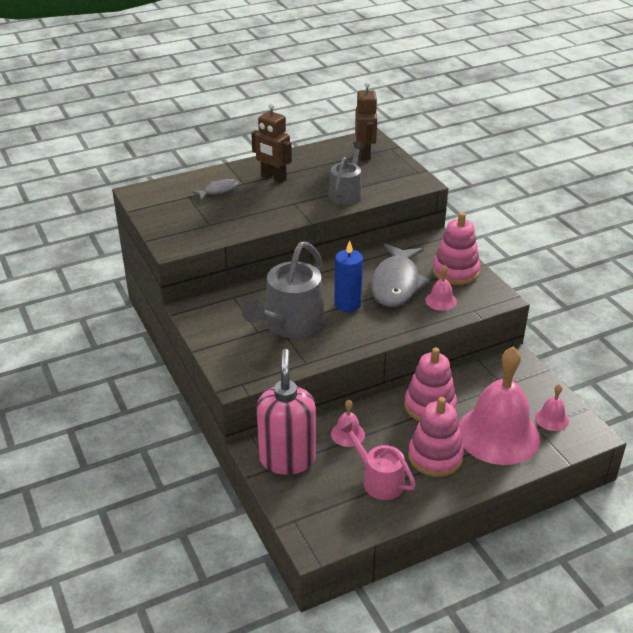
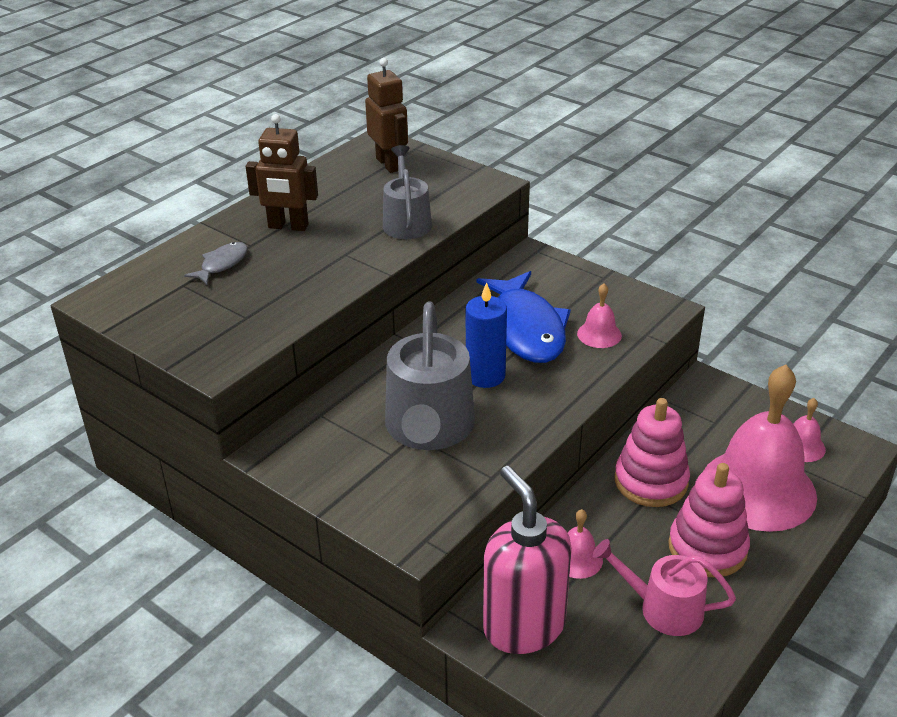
camera: 25 degrees left, 0 degrees up
(396, 284) = (526, 328): grey fish -> blue fish
(455, 271) = (587, 290): pink stacking toy -> none

